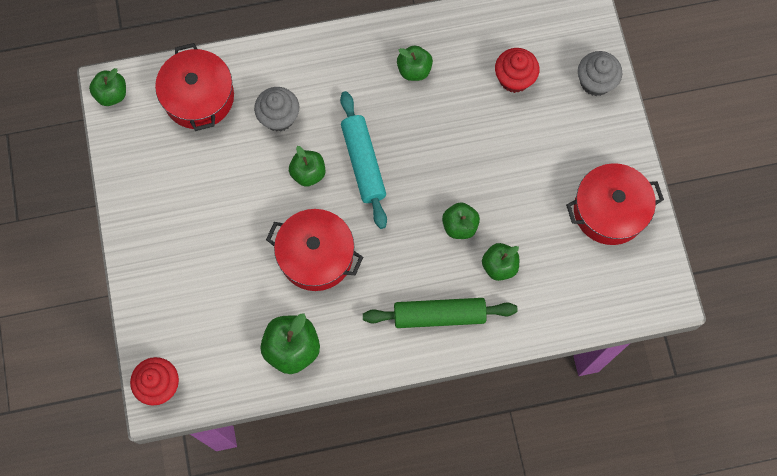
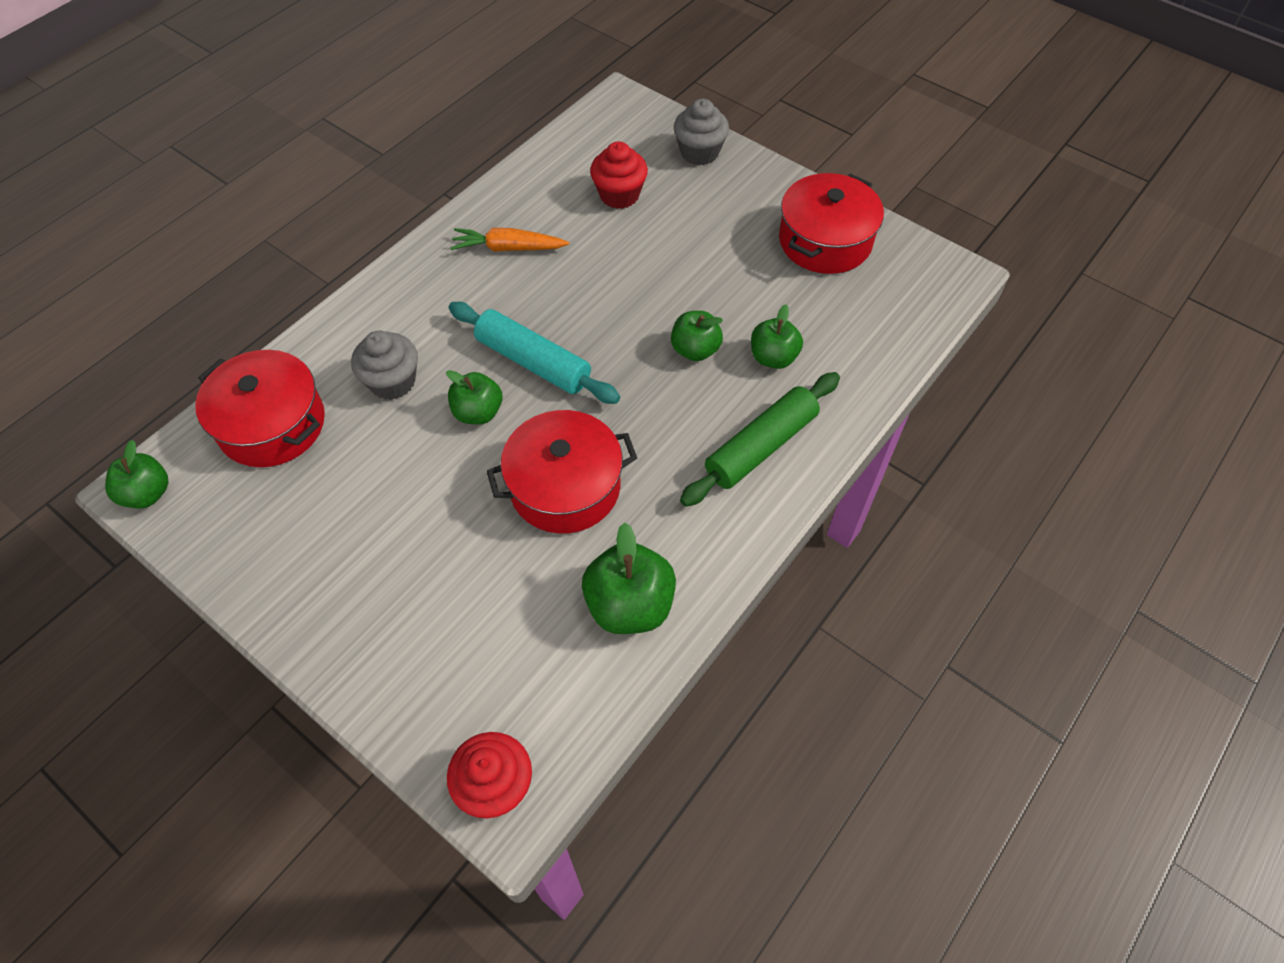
camera: 40 degrees left, 15 degrees down
(414, 70) = (508, 248): green apple -> orange carrot

